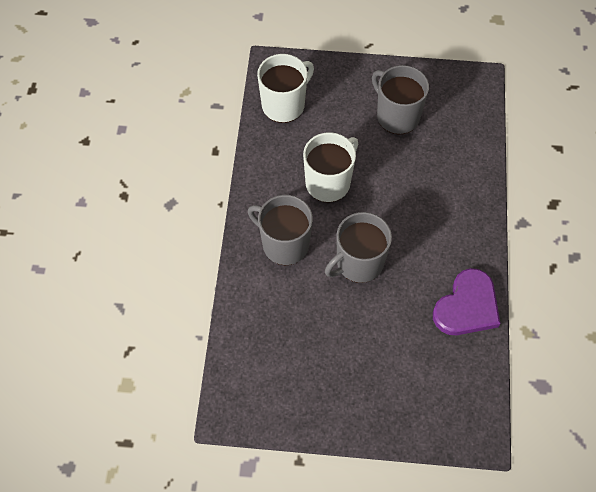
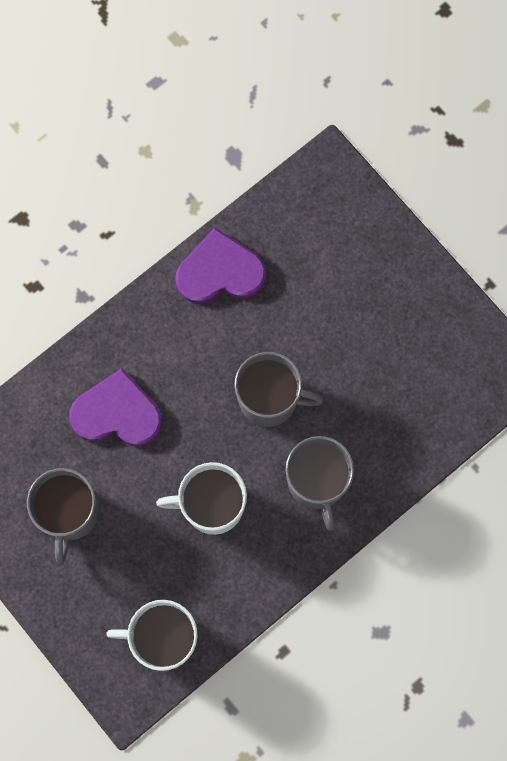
camera: 135 degrees left, 15 degrees up
(431, 181) = (117, 413): none -> purple heart

